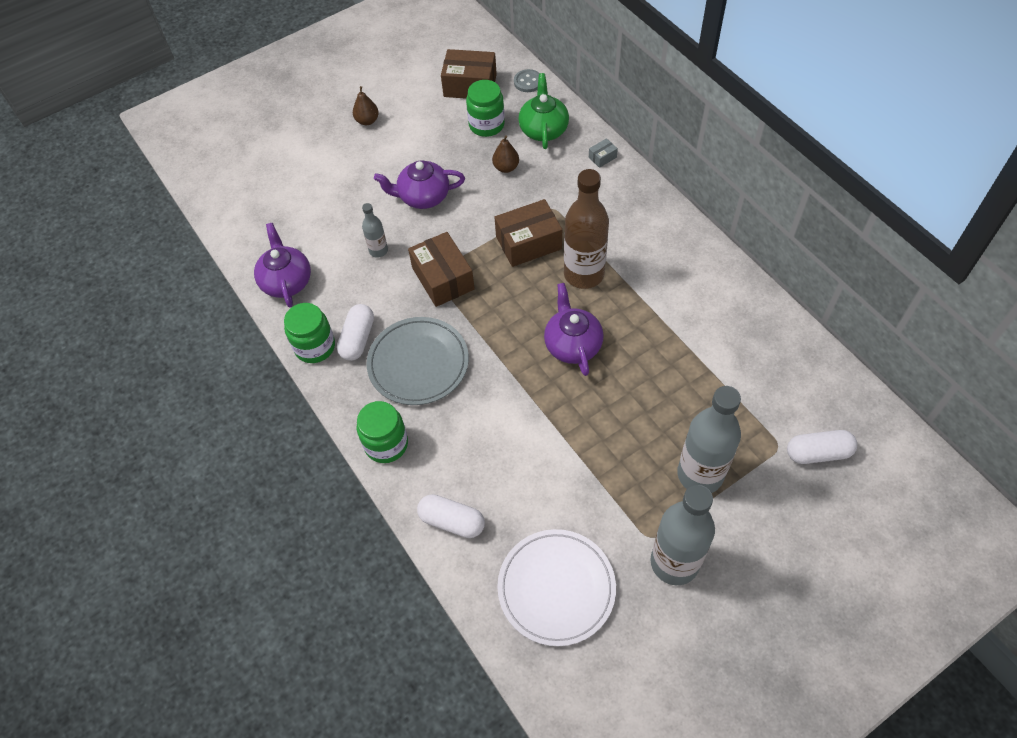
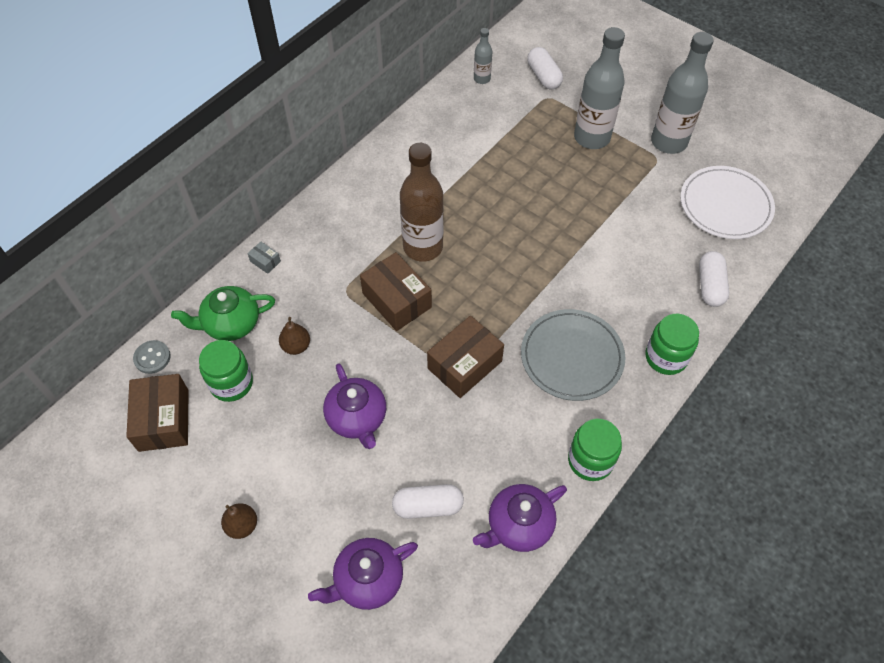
camera: 110 degrees left, 0 degrees up
(358, 339) = (565, 421): white capsule -> white capsule (428, 506)
(378, 251) = (447, 440): grey bottle -> grey bottle (482, 79)
(572, 344) = (504, 240): purple teapot -> purple teapot (367, 580)

